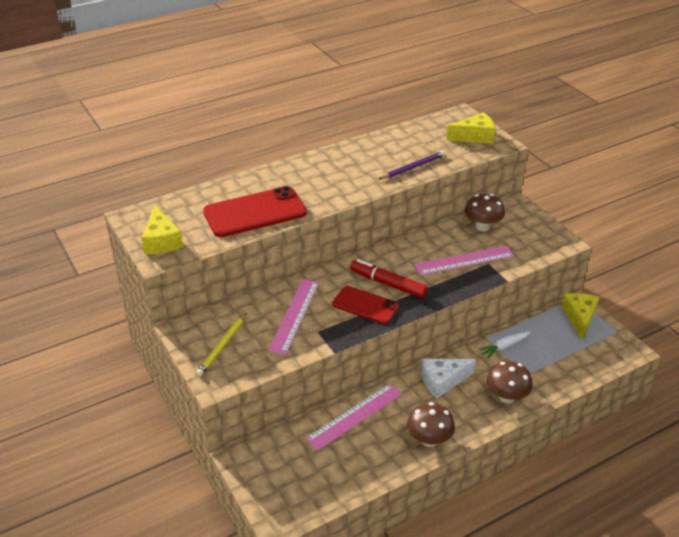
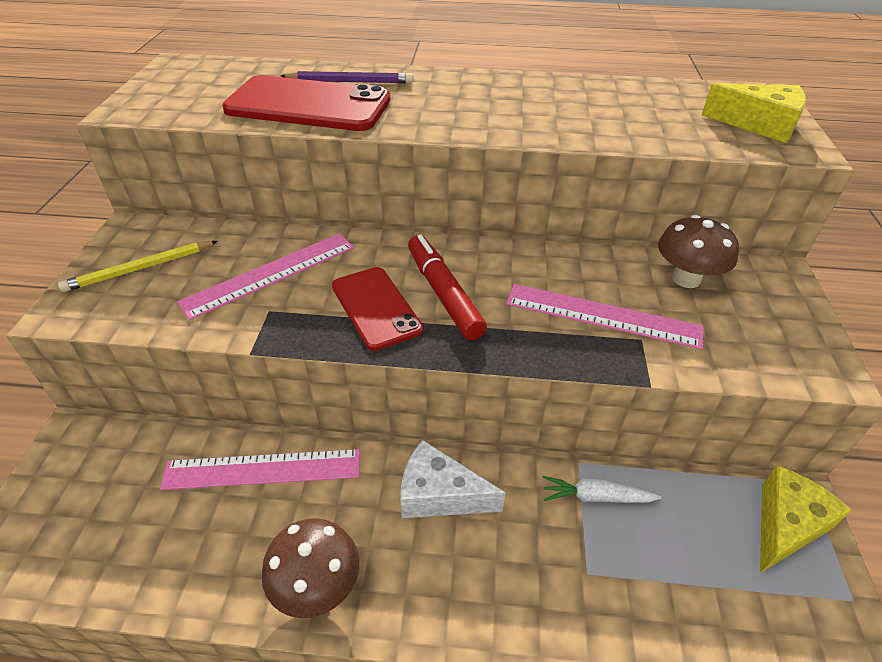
camera: 35 degrees right, 5 degrees up
(161, 241) = (161, 95): yellow cheese -> none
(413, 167) = (602, 129): purple pencil -> purple pencil (350, 82)
(507, 397) = (518, 594): brown mushroom -> none

